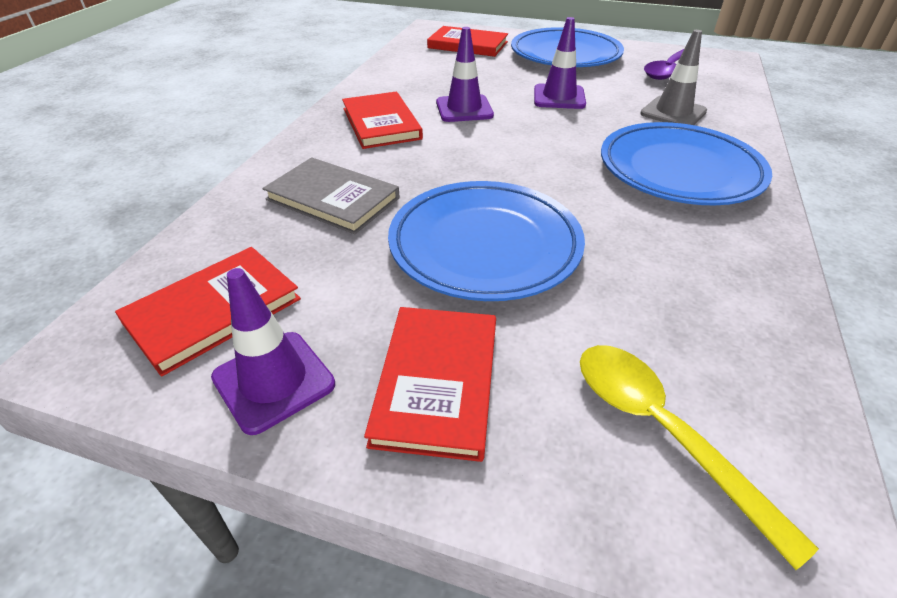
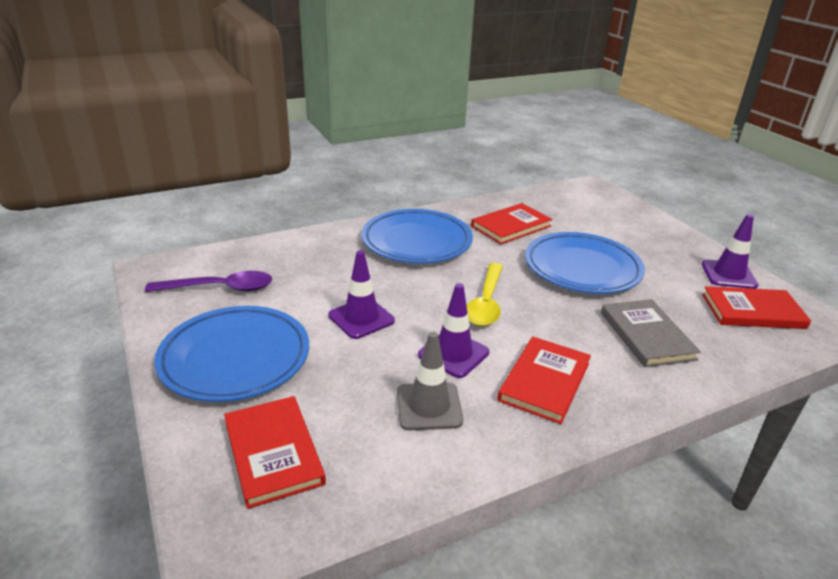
camera: 135 degrees left, 10 degrees down
(437, 382) = (659, 246): red book -> red book (511, 226)
(661, 432) = (595, 208): yellow spoon -> yellow spoon (486, 302)
(673, 113) = (326, 263): grey traffic cone -> grey traffic cone (429, 406)

